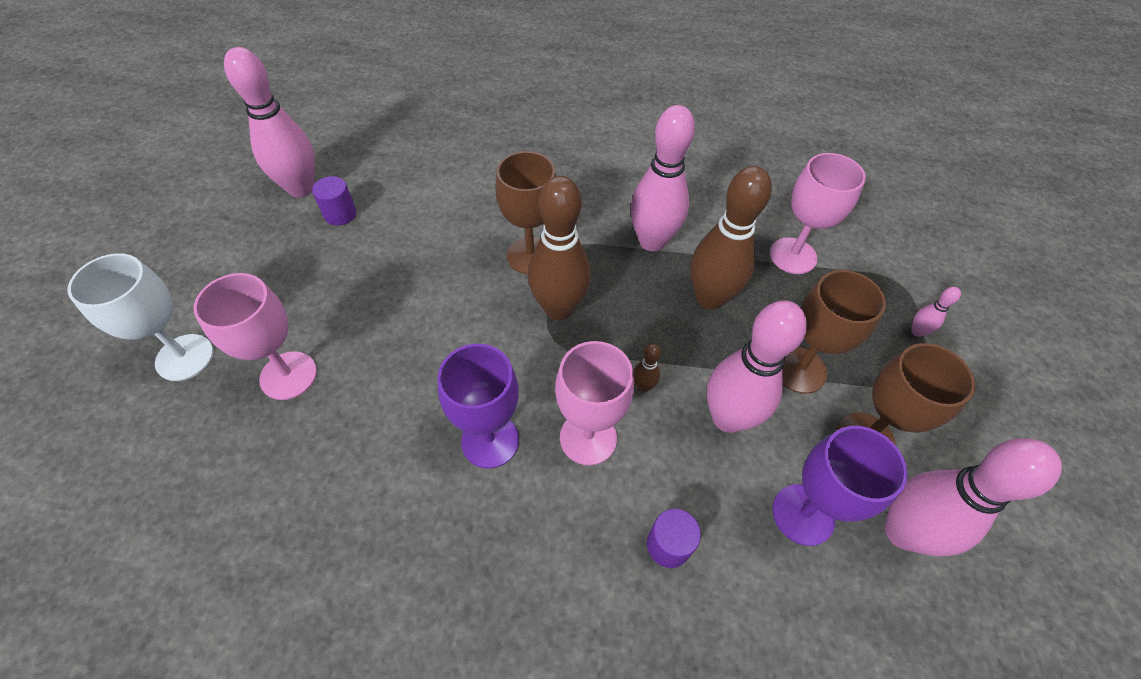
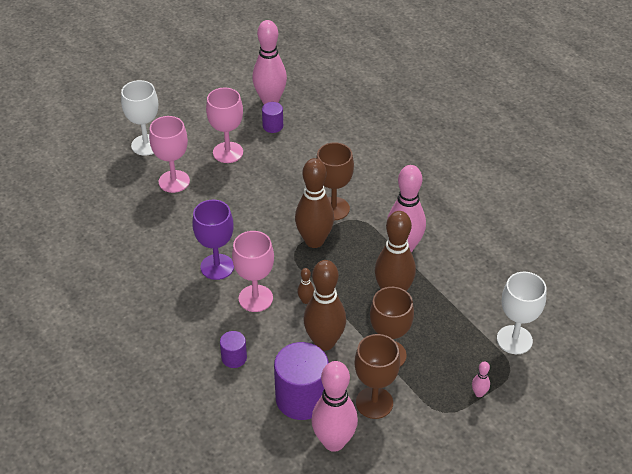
camera: 50 degrees right, 10 degrees down
(728, 418) = (324, 342): pink bowling pin -> brown bowling pin
(793, 256) = (470, 311): pink goblet -> pink goblet (228, 152)
(803, 514) = (302, 398): purple goblet -> purple cylinder
(861, 251) = (514, 340): none -> white goblet

